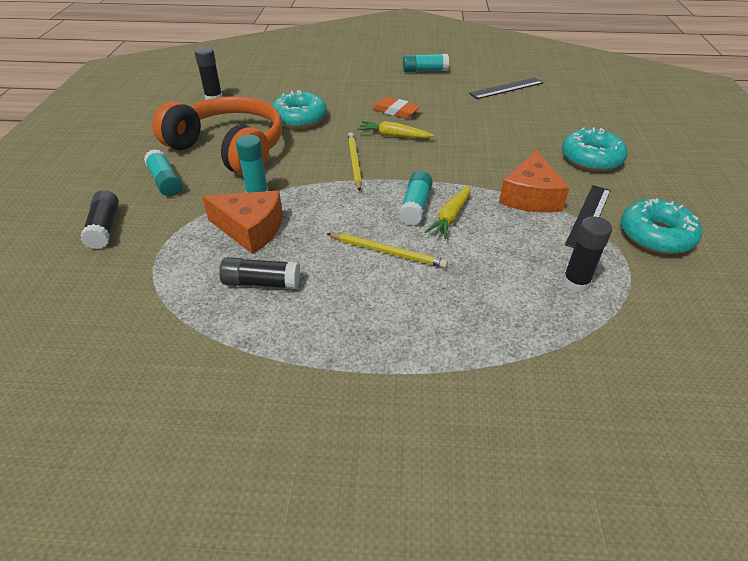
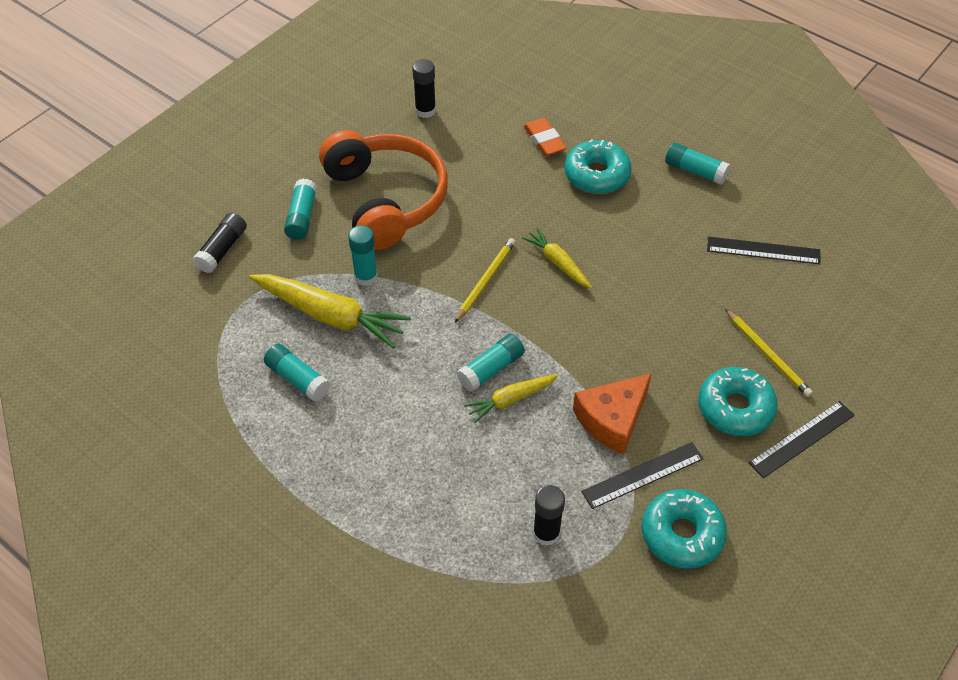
camera: 35 degrees right, 10 degrees up
(250, 229) = (330, 316): orange cheese -> yellow carrot
(262, 283) = (298, 379): black glue stick -> turquoise glue stick
(299, 118) = (485, 187): turquoise donut -> turquoise donut (596, 175)
(387, 252) = (420, 406): yellow pencil -> yellow pencil (768, 355)
(396, 111) = (595, 226): orange eraser -> orange eraser (544, 140)
(645, 156) = (802, 439): none -> black ruler

